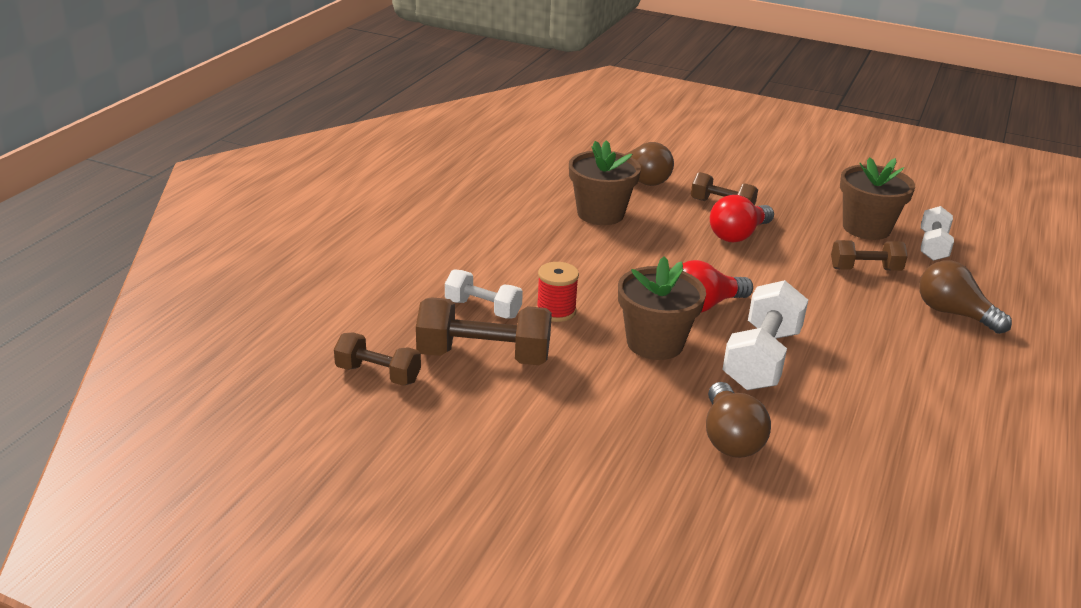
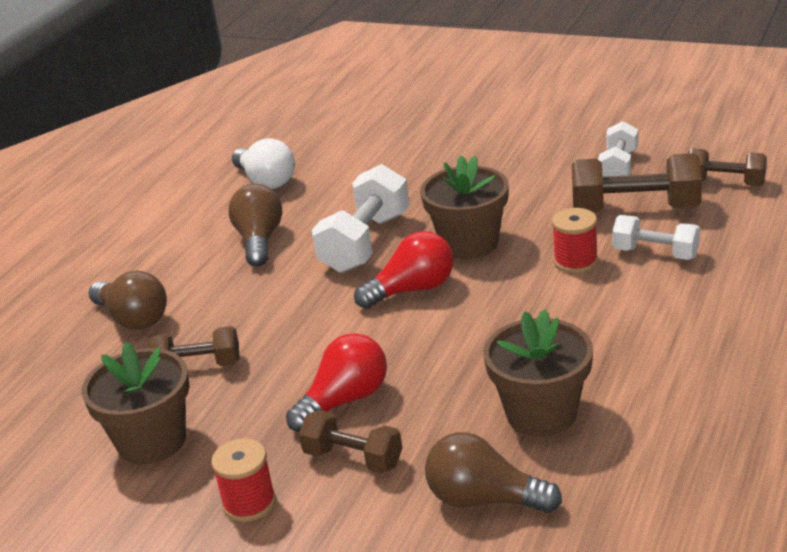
camera: 175 degrees left, 0 degrees up
(730, 438) = (411, 179): brown light bulb -> brown light bulb (259, 240)
(780, 193) = (249, 503): none -> red spool
(922, 467) = (266, 181): none -> white light bulb
(932, 246) = (79, 418): white dumbbell -> white dumbbell (618, 167)

